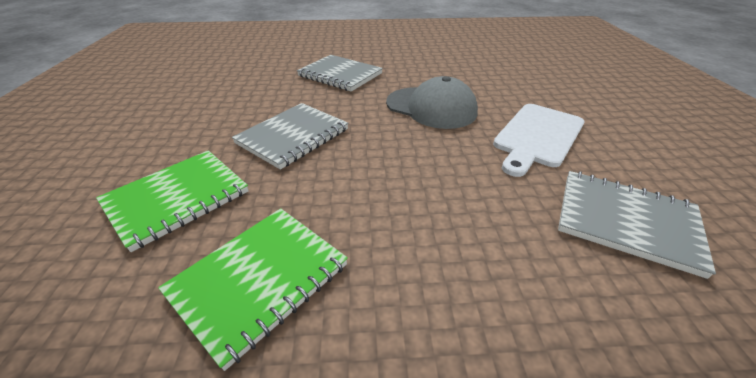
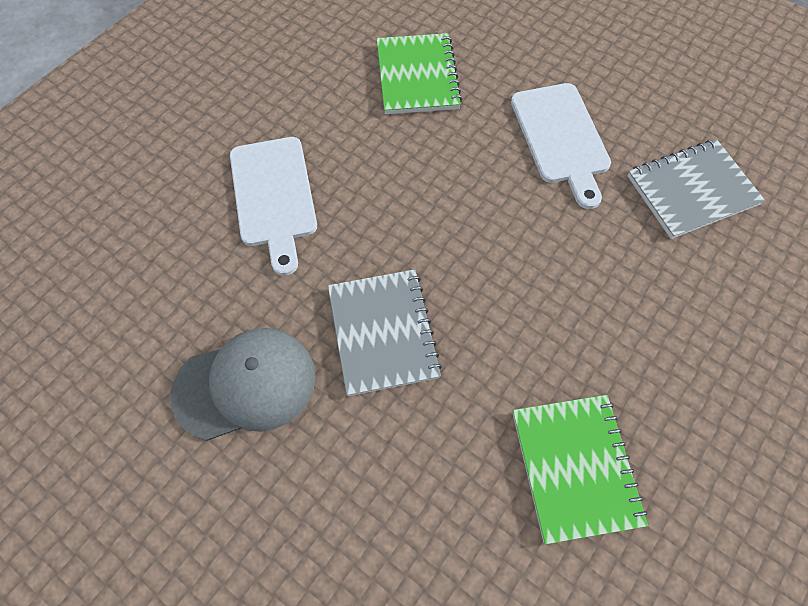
camera: 50 degrees left, 25 degrees up
(177, 198) = (413, 492): green notebook -> green notebook (417, 76)
(340, 75) = (274, 196): grey notebook -> white cutting board
(431, 107) = (439, 172): grey cap -> grey cap (245, 384)

